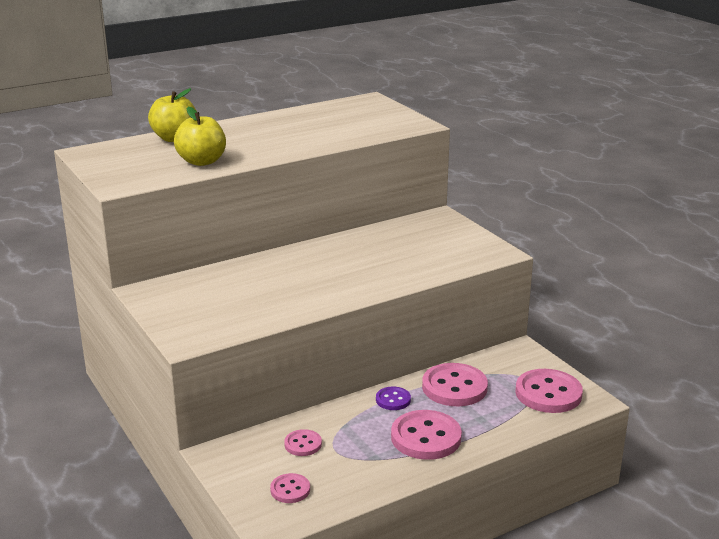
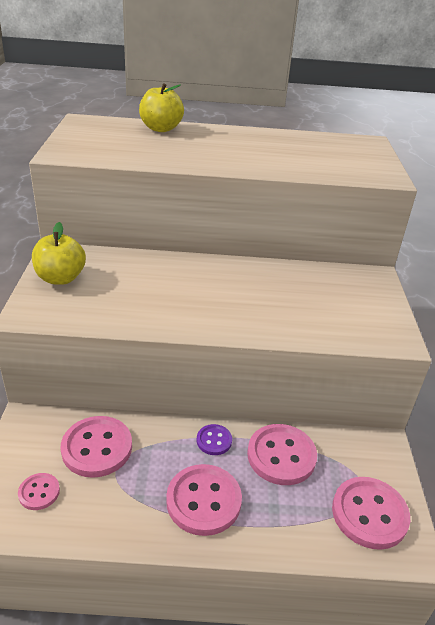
camera: 30 degrees right, 10 degrees up
(202, 161) = (151, 153): yellow apple -> yellow apple (61, 278)
(303, 444) = (97, 448): pink button -> pink button, size x1.90

